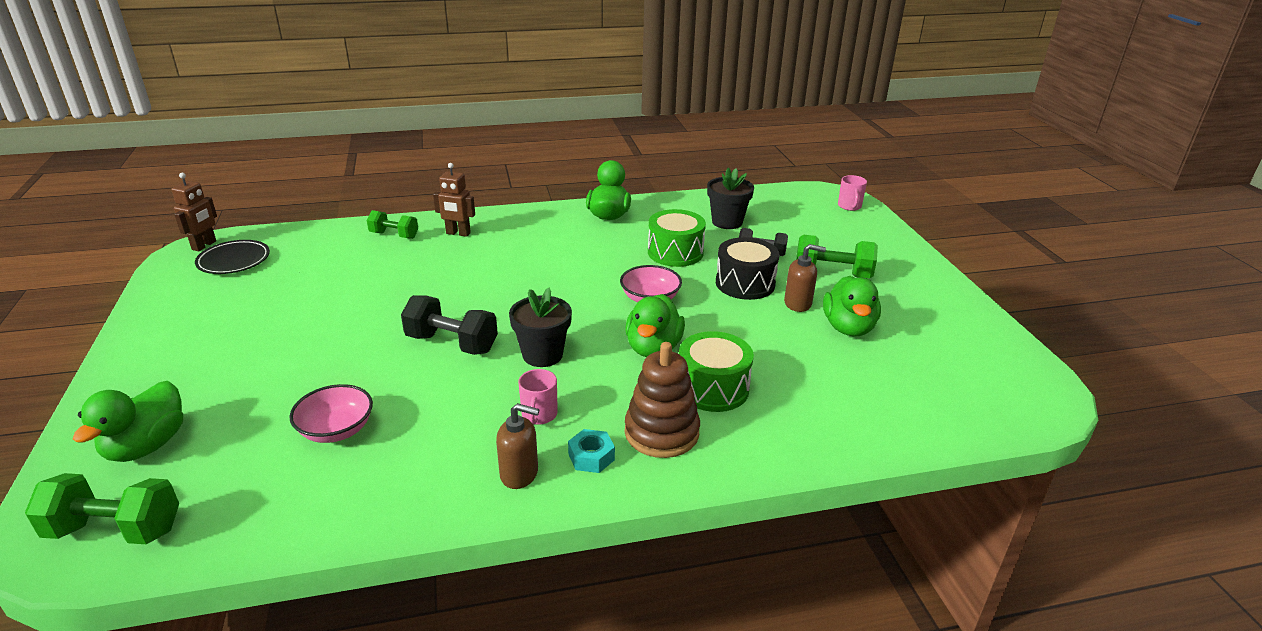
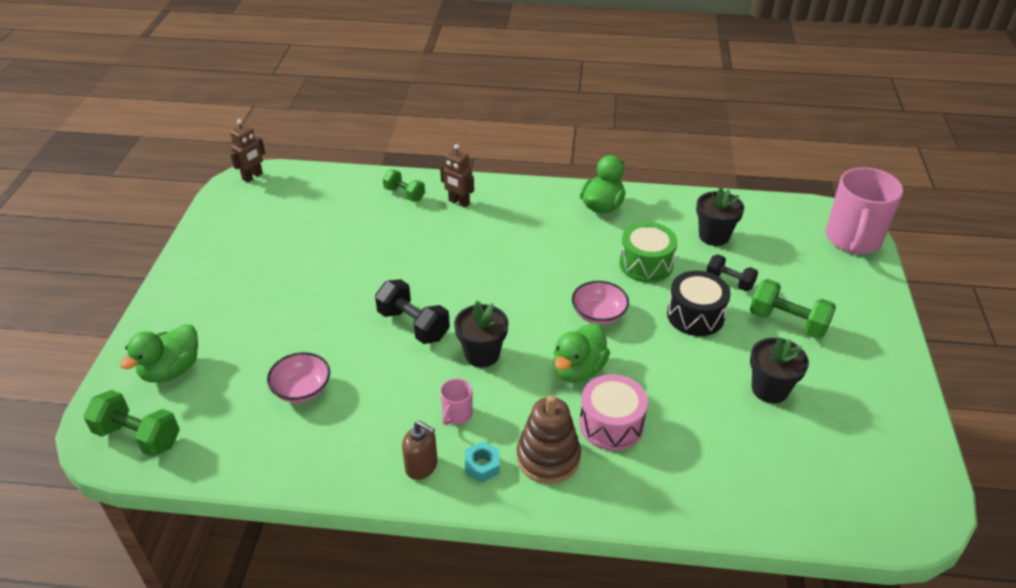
camera: 20 degrees right, 10 degrees up
(234, 261) = (271, 198): black plate -> none
(712, 388) = (611, 424): green drum -> pink drum
(798, 304) = (735, 350): brown soap dispenser -> none
(848, 328) = (770, 389): green duck -> black flower pot
(849, 206) = (853, 239): pink mug -> pink mug, size x2.26

